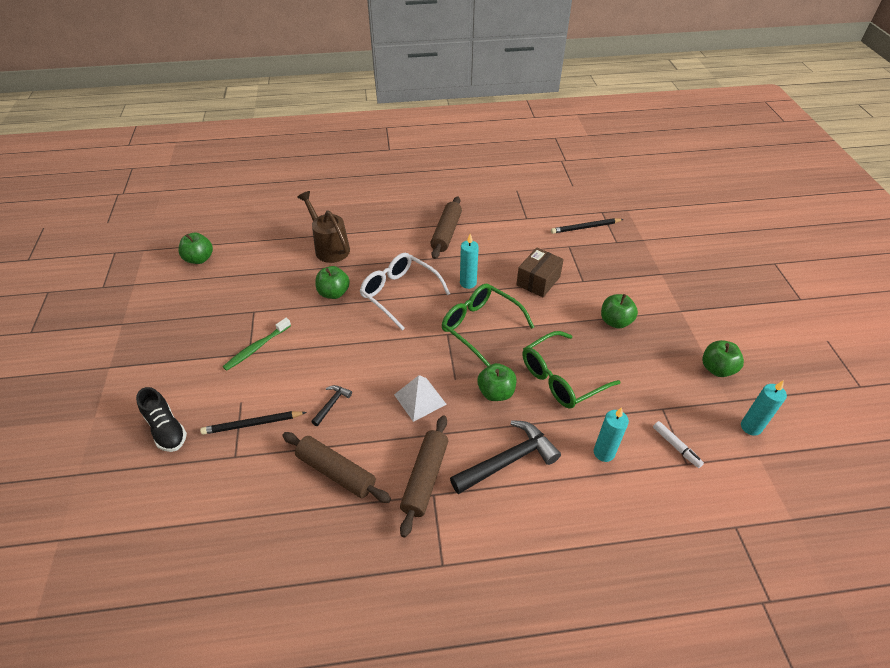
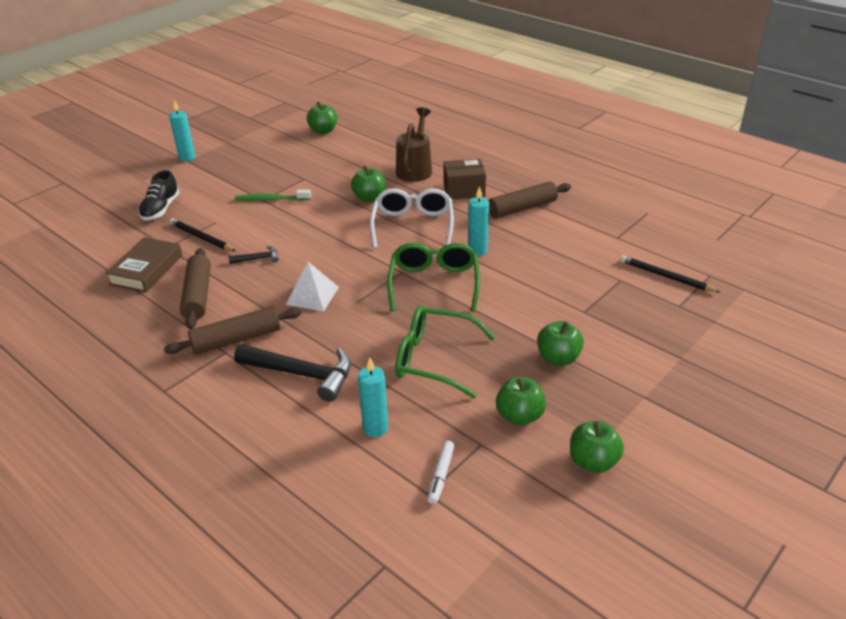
camera: 50 degrees right, 10 degrees down
(252, 490) = (146, 270): none -> brown book
(496, 392) = (369, 330): green apple -> green apple (519, 416)
(538, 281) = (541, 286): brown box -> brown box (464, 190)
(751, 427) = (539, 525): turquoise candle -> turquoise candle (187, 158)

